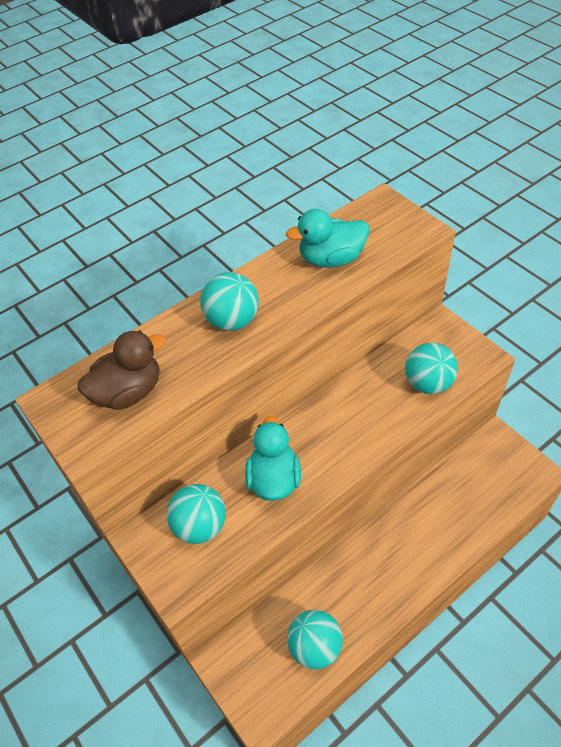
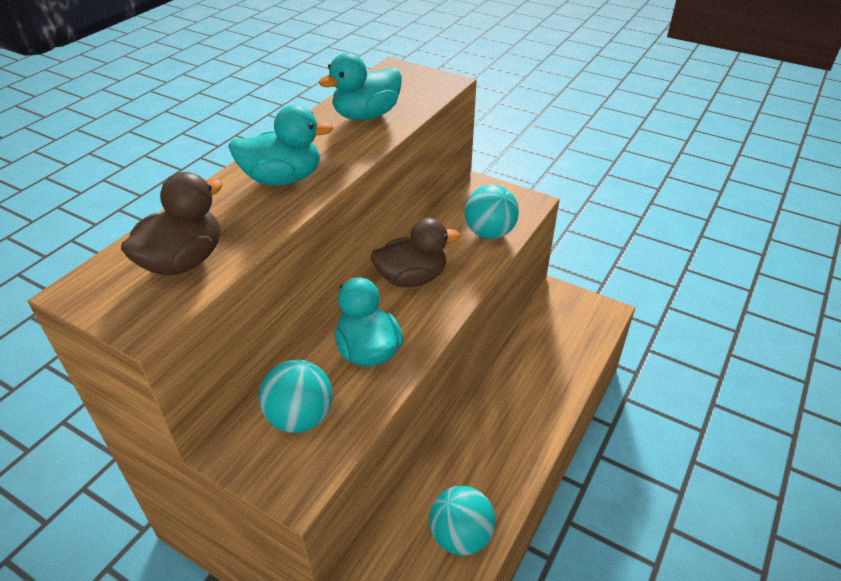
camera: 25 degrees left, 10 degrees down
(232, 320) = (283, 179): turquoise ball -> turquoise duck
(338, 415) = (411, 278): none -> brown duck

